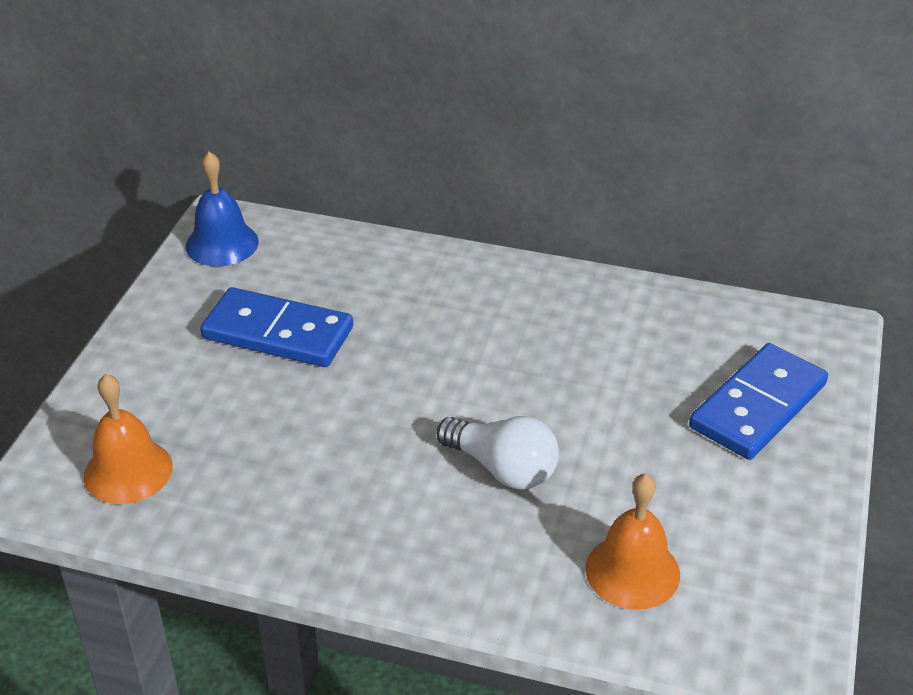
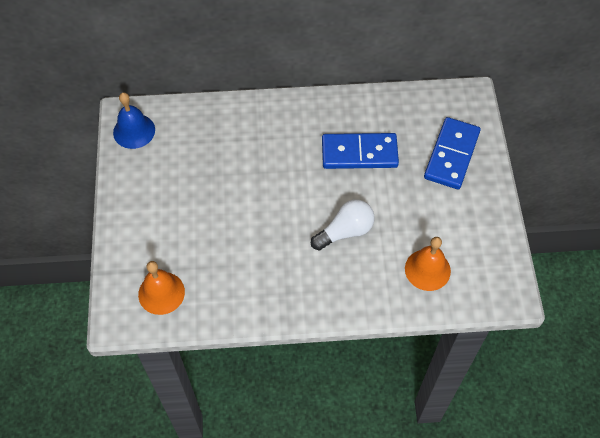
camera: 20 degrees left, 20 degrees up
(278, 333) = (195, 182): blue domino -> blue domino (359, 153)
(502, 468) = (345, 231): white light bulb -> white light bulb turned 45 degrees counterclockwise

